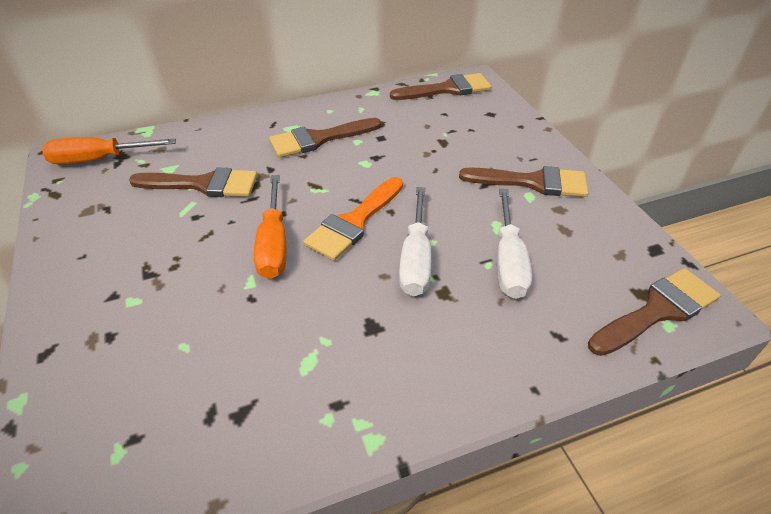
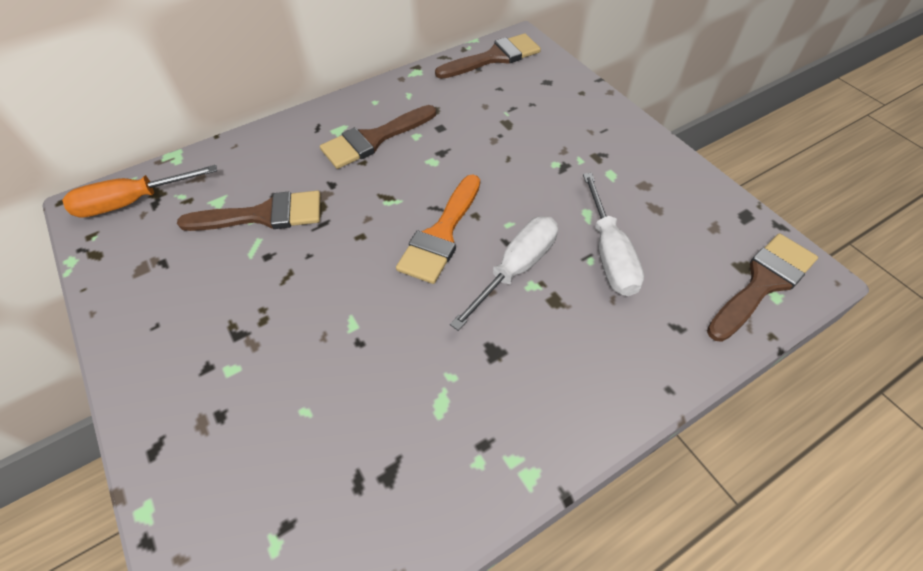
camera: 10 degrees left, 10 degrees up
(274, 244) = (364, 275): orange screwdriver -> none
(416, 260) = (517, 268): white screwdriver -> white screwdriver turned 135 degrees counterclockwise
(533, 182) = (611, 158): brown brush -> none

